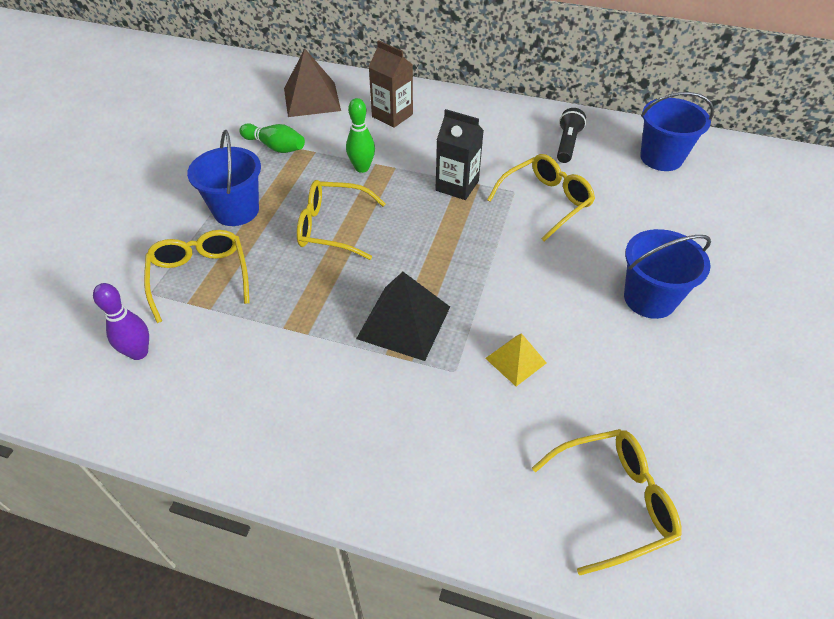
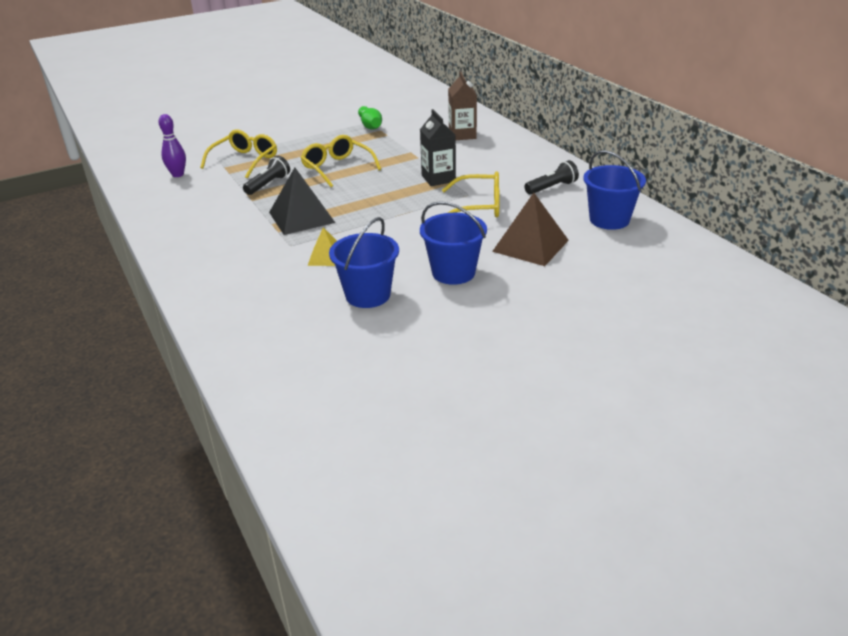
camera: 45 degrees right, 15 degrees down
(236, 210) = (304, 143): blue bucket -> blue bucket (368, 295)
(289, 297) = (268, 184): none -> black flashlight
(312, 99) = (429, 112): brown pyramid -> brown pyramid (530, 245)
(362, 168) = (399, 151): green bowling pin -> none
(613, 501) = (269, 326): yellow glasses -> none

